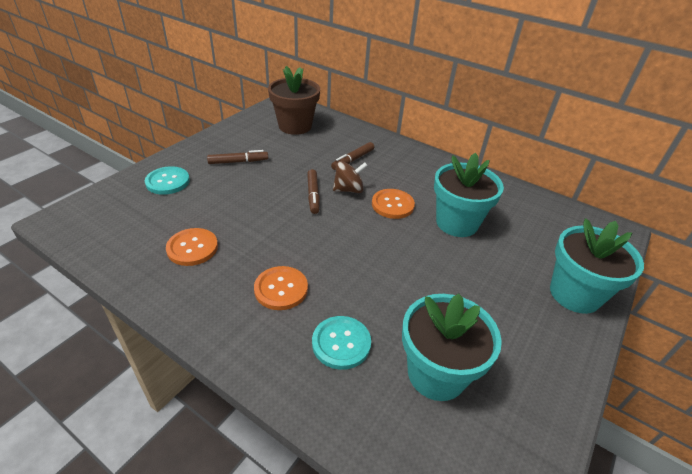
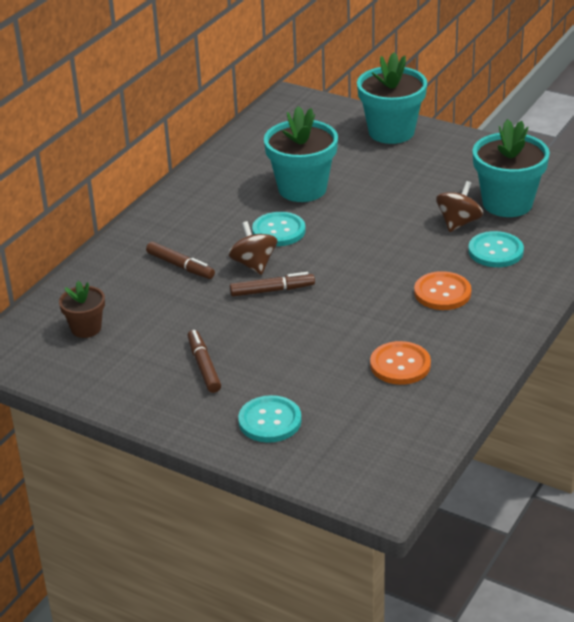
camera: 90 degrees left, 5 degrees down
(295, 126) = (86, 328): brown flower pot -> brown flower pot, size x0.55
(392, 205) = (279, 231): orange button -> turquoise button
(398, 321) = (458, 223): none -> brown spinning top

